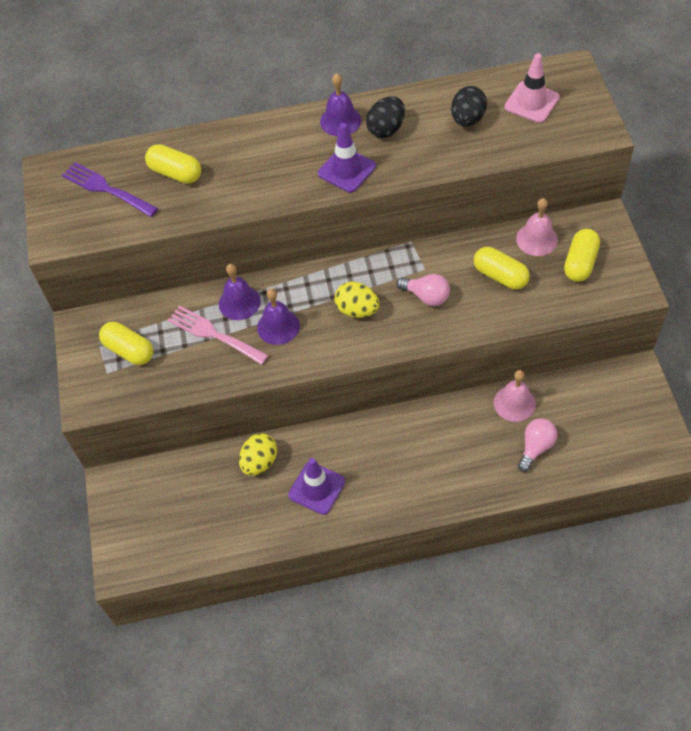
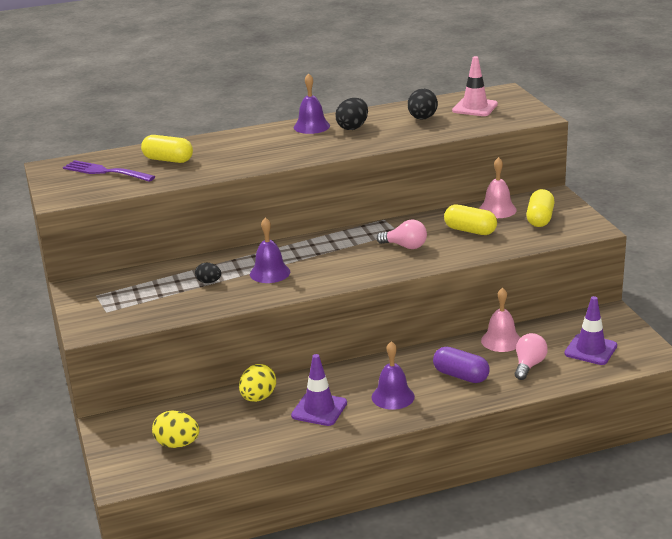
camera: 10 degrees left, 30 degrees down
(129, 350) = (127, 297): yellow capsule -> none
(214, 334) = (209, 282): pink fork -> black egg
(239, 302) = (230, 263): purple bell -> purple bell (393, 396)
(347, 170) = (322, 148): purple traffic cone -> purple traffic cone (590, 350)
(357, 310) = (343, 258): yellow egg -> yellow egg (177, 444)
(464, 455) = (461, 376): none -> purple capsule

